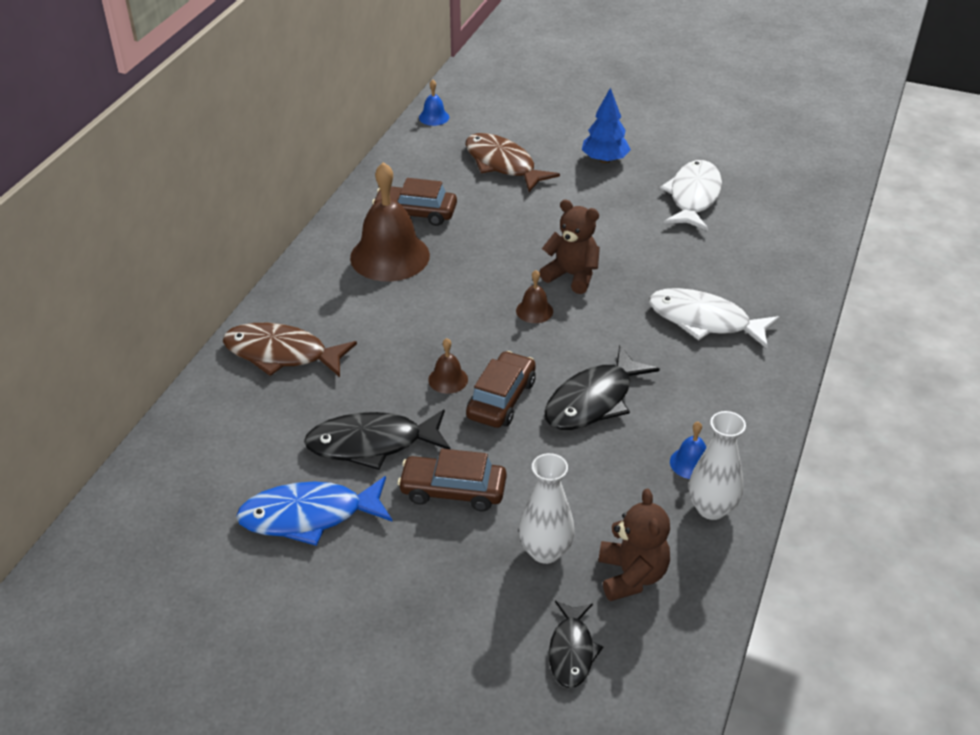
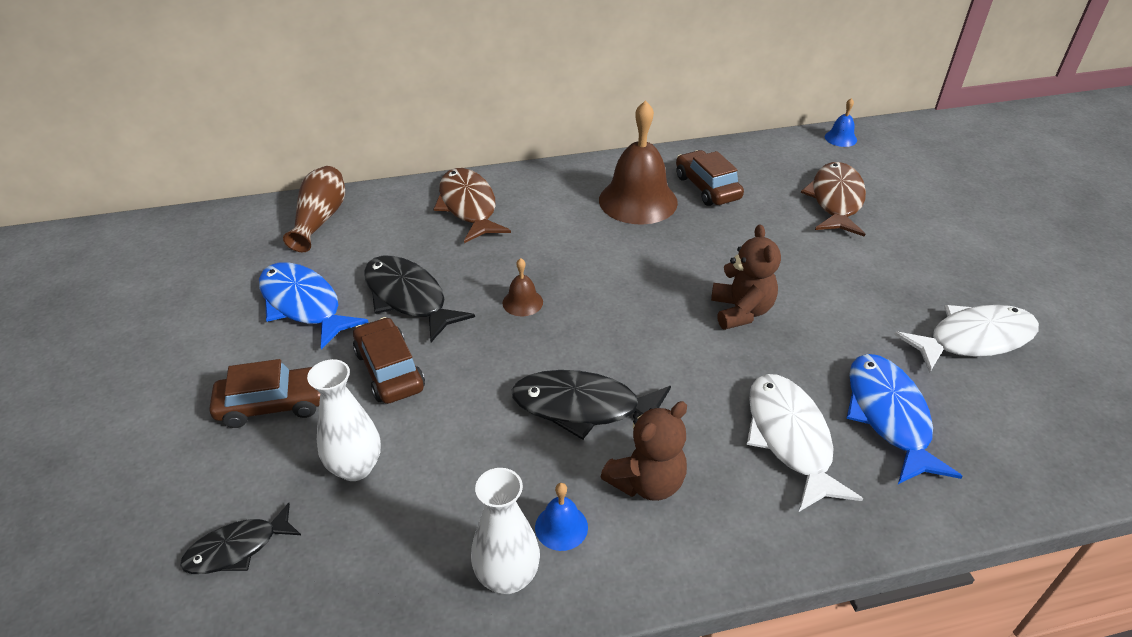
camera: 55 degrees right, 0 degrees up
(184, 459) = (320, 219): none -> brown vase
(501, 399) = (528, 345): brown car -> brown car (274, 404)
(534, 311) = (665, 311): brown bell -> none
(604, 160) = (935, 254): blue tree -> none
(631, 576) = (364, 550): brown teddy bear -> brown teddy bear (647, 482)
(722, 270) = (888, 416): none -> blue fish

